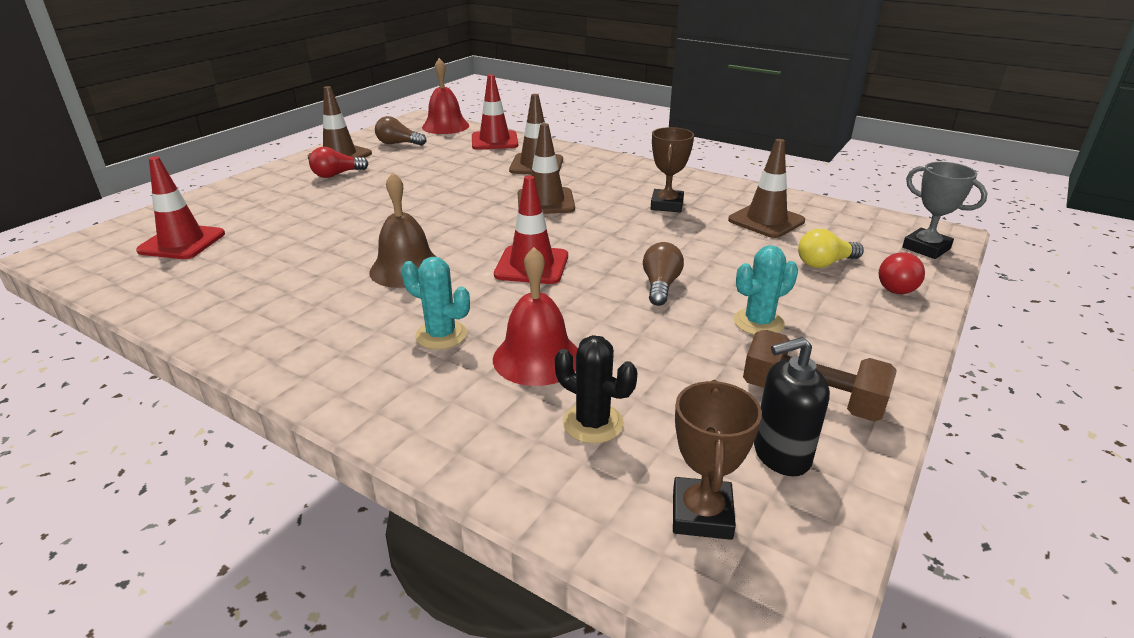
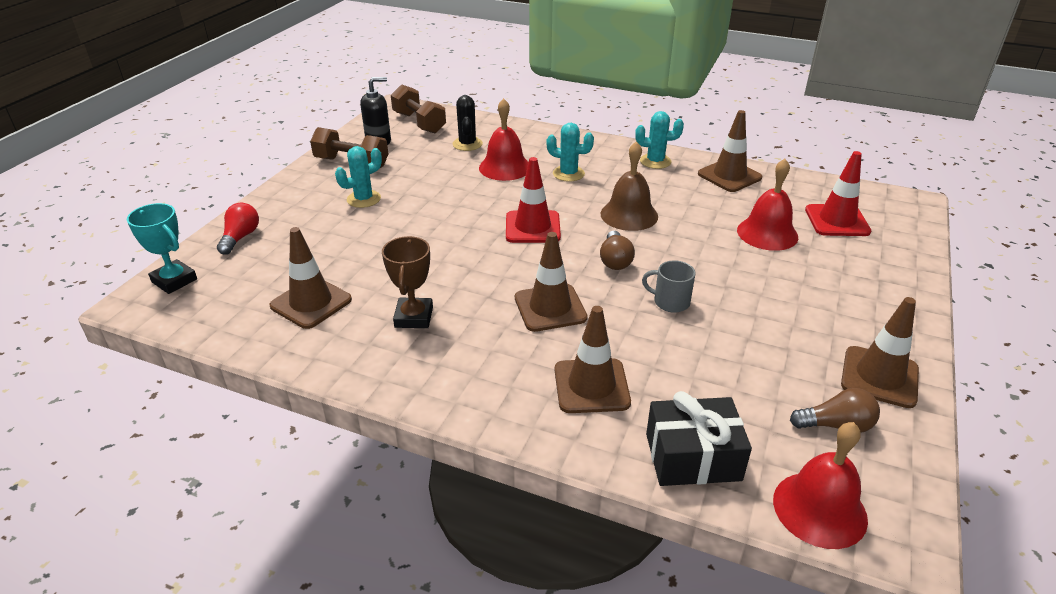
camera: 170 degrees right, 5 degrees up
(212, 308) = (729, 176): none -> brown traffic cone
(277, 237) = (767, 233): none -> red bell
(286, 344) = (655, 161): none -> turquoise cactus
(337, 174) = (829, 331): red light bulb -> none
(439, 198) = (670, 302): none -> grey mug
(494, 141) = (693, 457): red traffic cone -> black gift
(593, 423) = (467, 144): black cactus -> black cactus turned 60 degrees clockwise
(660, 286) = (428, 219): brown light bulb -> brown light bulb (615, 260)
(701, 514) = (419, 123): brown trophy -> brown dumbbell
(825, 263) = (284, 253): yellow light bulb -> none
(926, 248) = (174, 280): grey trophy -> turquoise trophy

